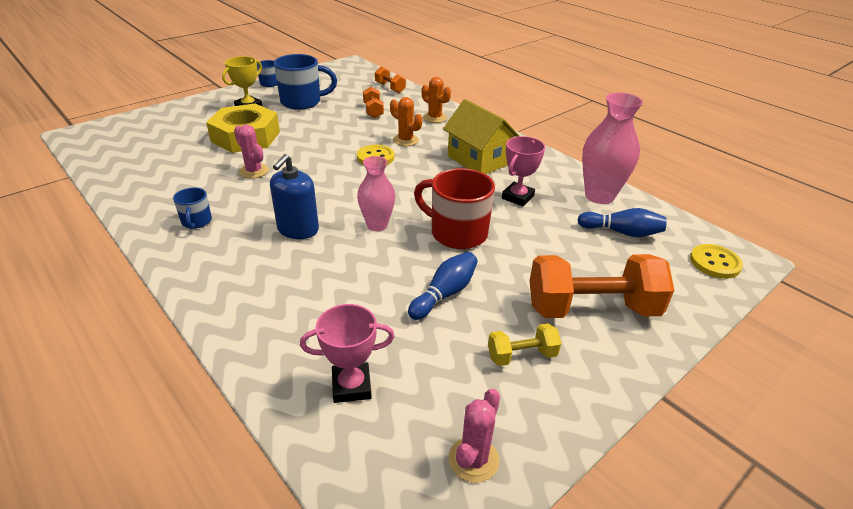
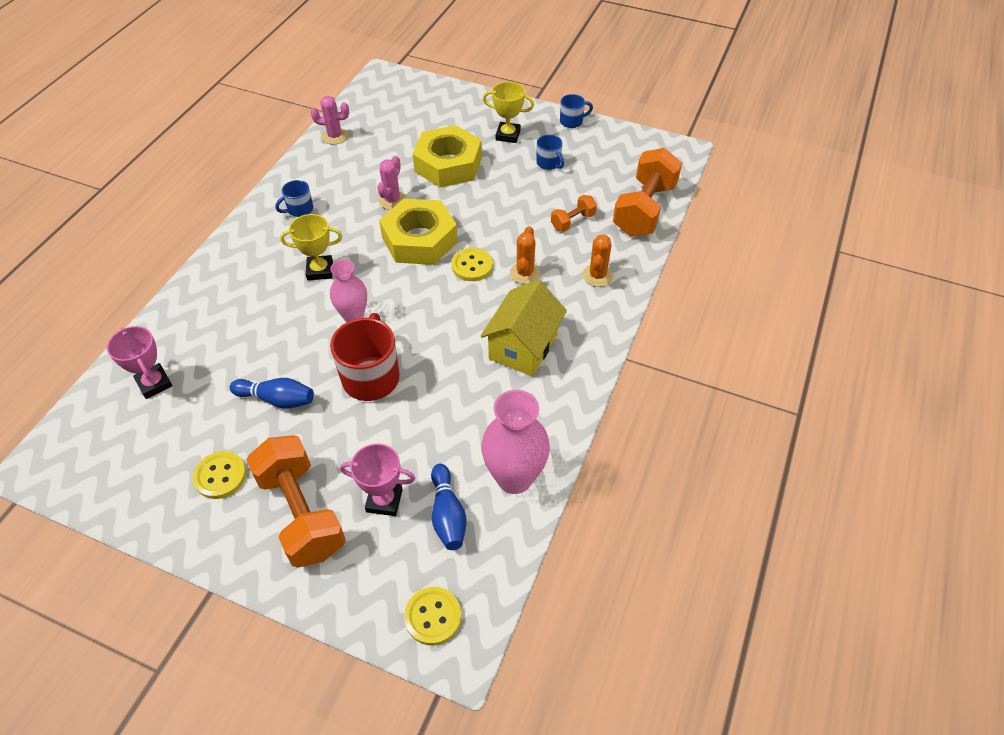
camera: 65 degrees right, 15 degrees up
(298, 229) = (320, 270): blue soap dispenser -> yellow trophy
(302, 102) = (549, 163): blue mug -> blue mug, size x0.52
(319, 171) = (419, 239): none -> yellow nut
(390, 88) = (644, 209): orange dumbbell -> orange dumbbell, size x2.06
(473, 459) = (108, 476): pink cactus -> pink cactus (335, 136)
(517, 197) = (465, 404): pink trophy -> pink trophy (384, 500)
(521, 355) = (220, 476): yellow dumbbell -> yellow button

